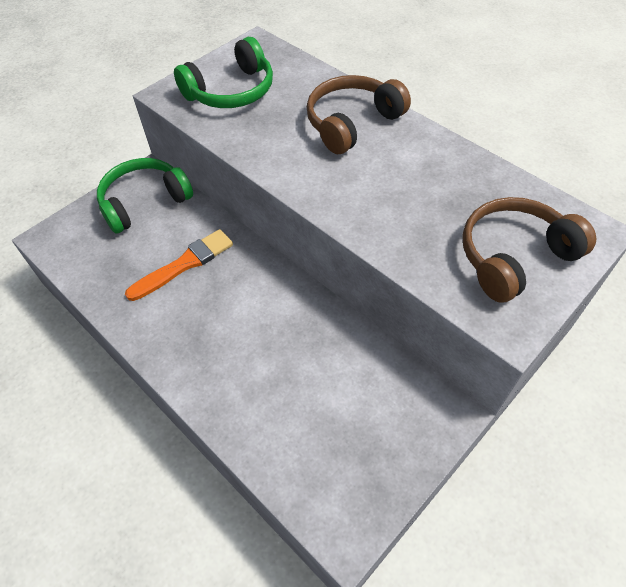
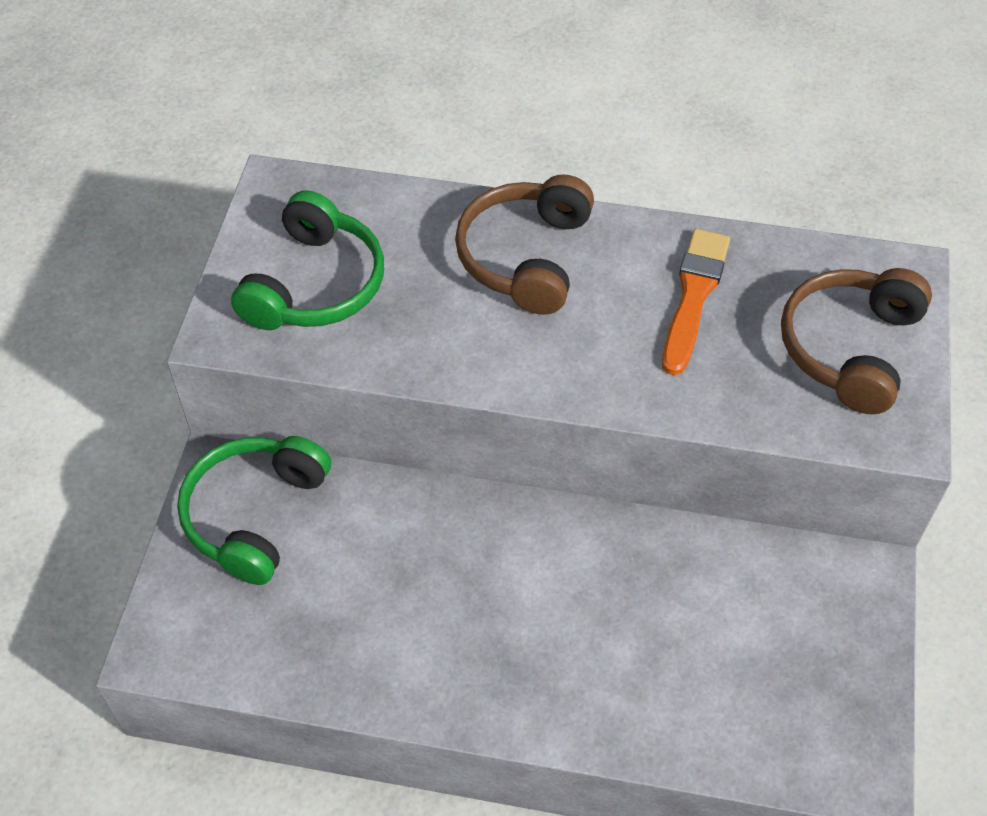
camera: 35 degrees left, 0 degrees up
(184, 264) = (400, 573): orange brush -> orange brush (694, 296)

